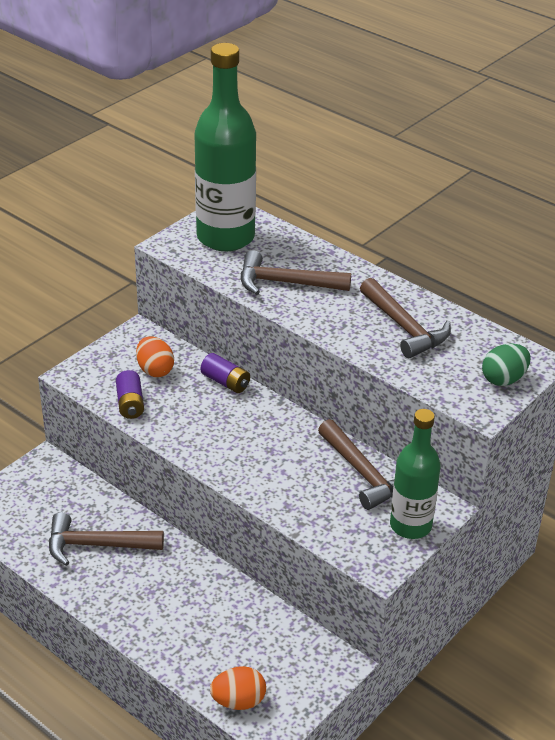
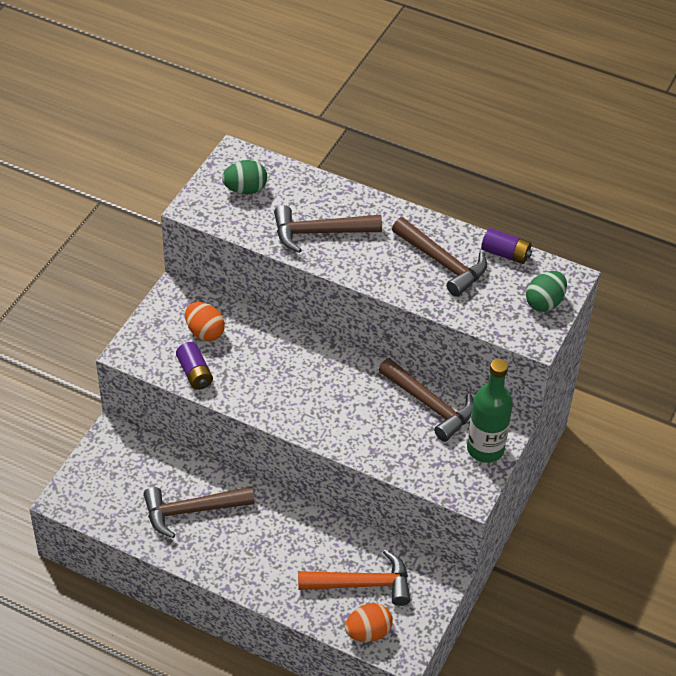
camera: 15 degrees left, 10 degrees up
(225, 237) = (245, 189): green bottle -> green egg
(225, 382) = (275, 333): purple battery -> purple battery (505, 254)
(249, 651) = (362, 584): none -> orange hammer

